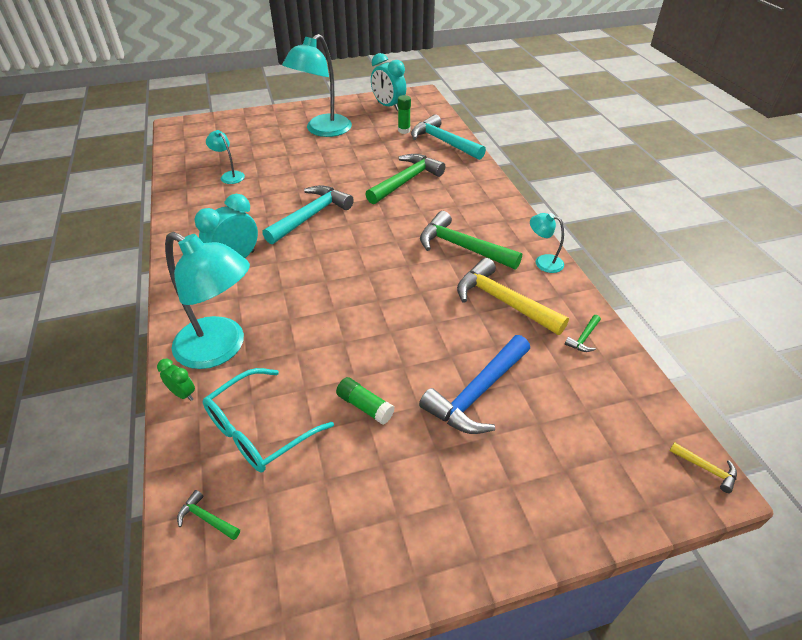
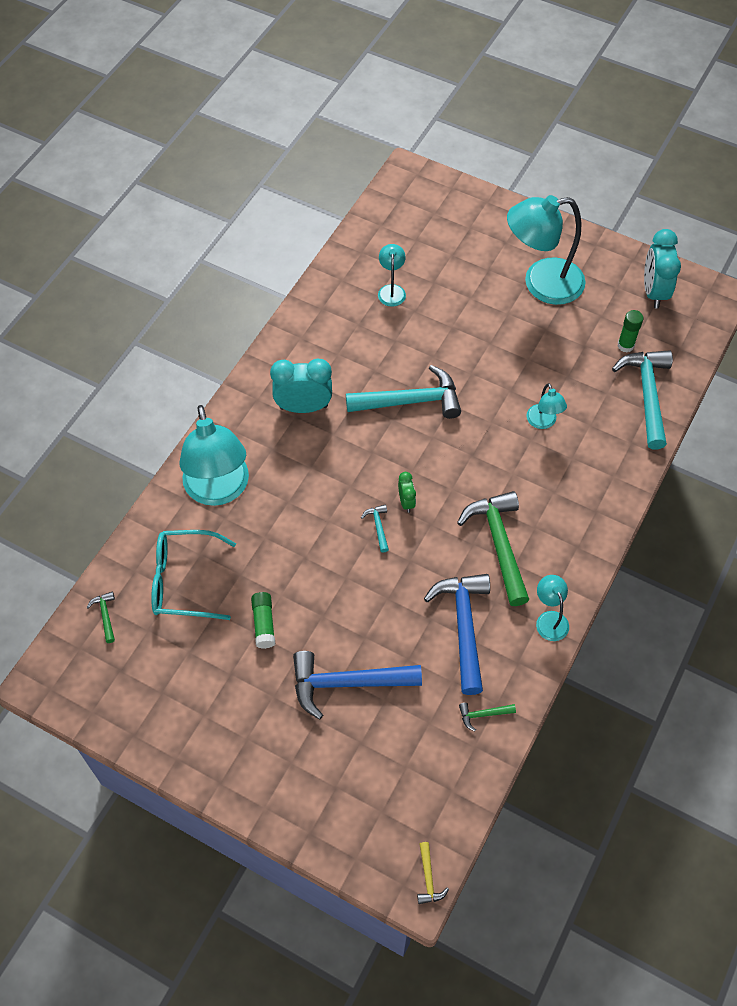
camera: 45 degrees right, 15 degrees up
(183, 394) = (164, 510): green clock -> green clock (406, 502)
(374, 289) = (378, 526): none -> turquoise hammer
(406, 181) = (543, 422): green hammer -> turquoise lamp
(503, 301) = (463, 627): yellow hammer -> blue hammer

